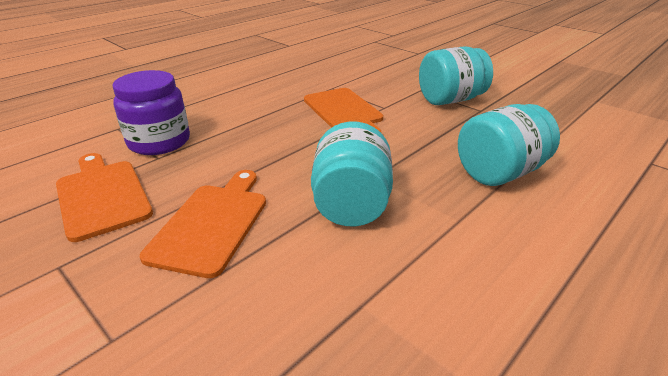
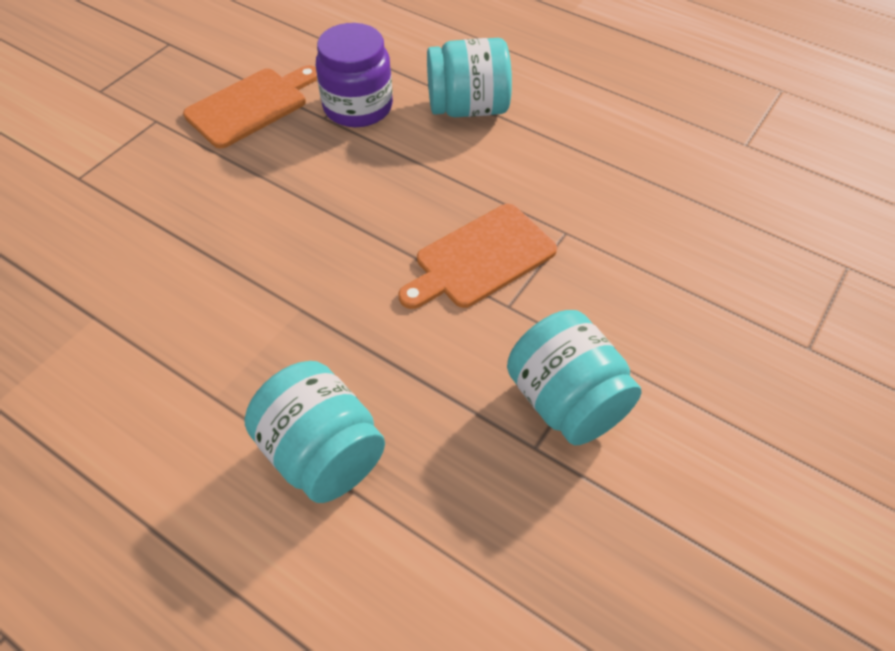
camera: 80 degrees right, 20 degrees up
(212, 223) = (208, 192): orange cutting board -> none
(351, 204) = (241, 293): turquoise jar -> turquoise jar (468, 108)

